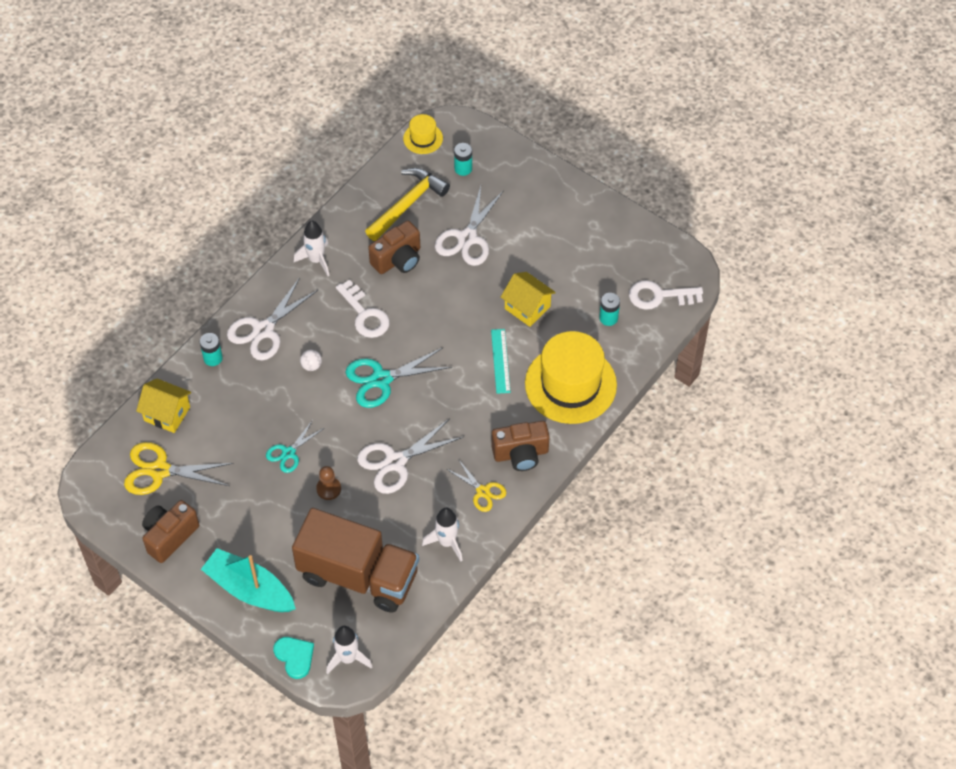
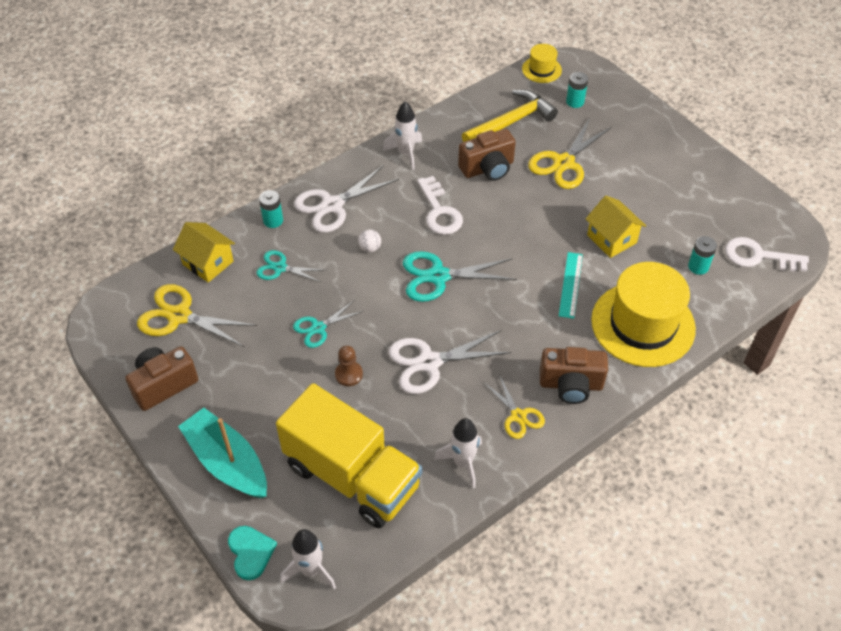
camera: 15 degrees right, 5 degrees down
(235, 403) = (280, 268): none -> turquoise scissors
(358, 575) = (352, 476): brown truck -> yellow truck
(467, 238) = (563, 163): white scissors -> yellow scissors

